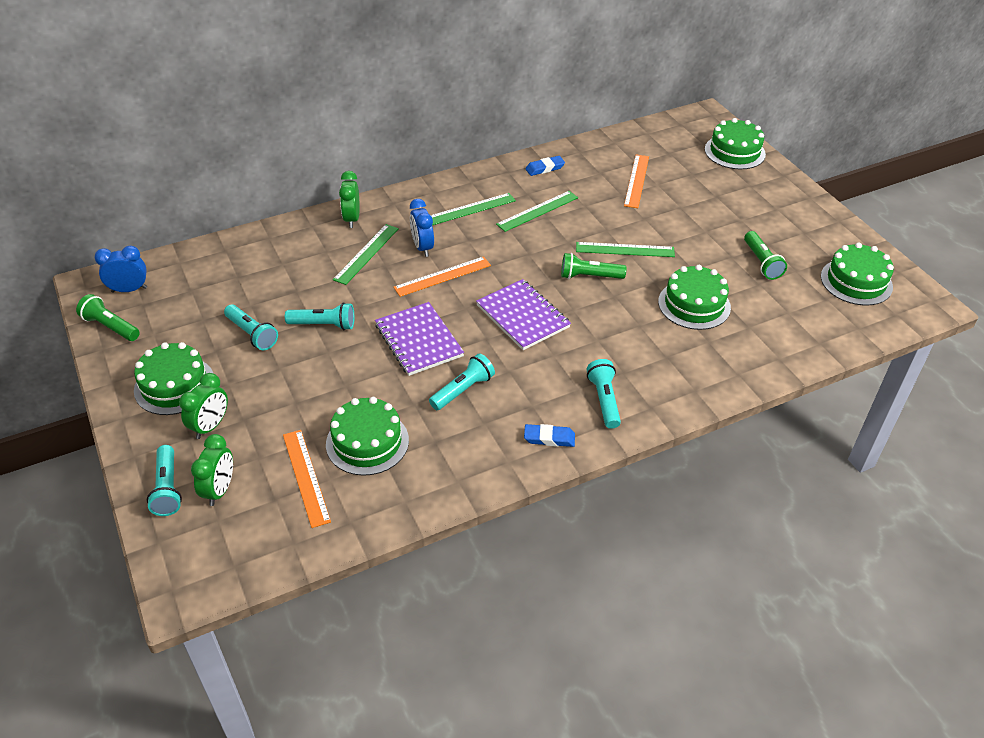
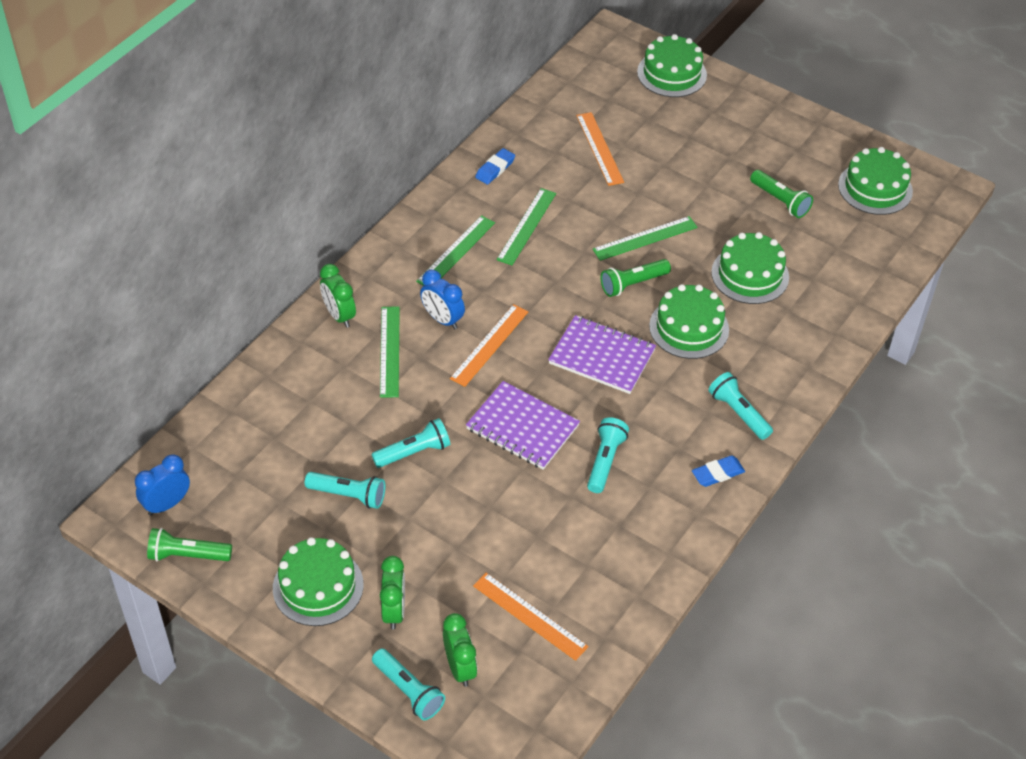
camera: 30 degrees left, 5 degrees up
(367, 442) = (558, 555): green cake -> green cake (689, 328)

